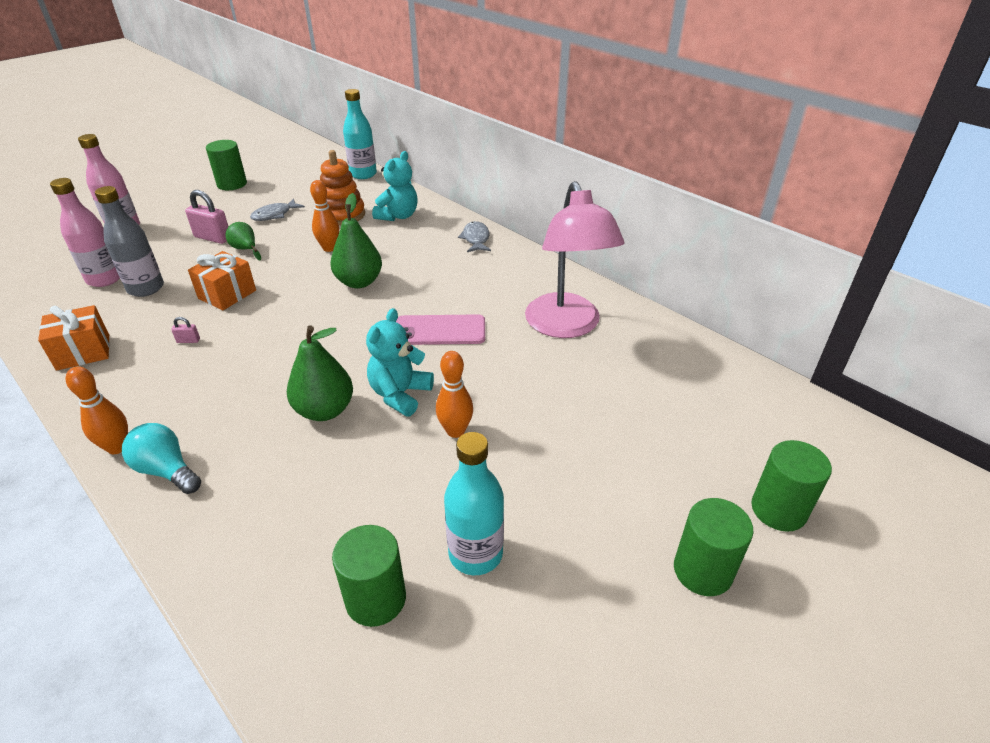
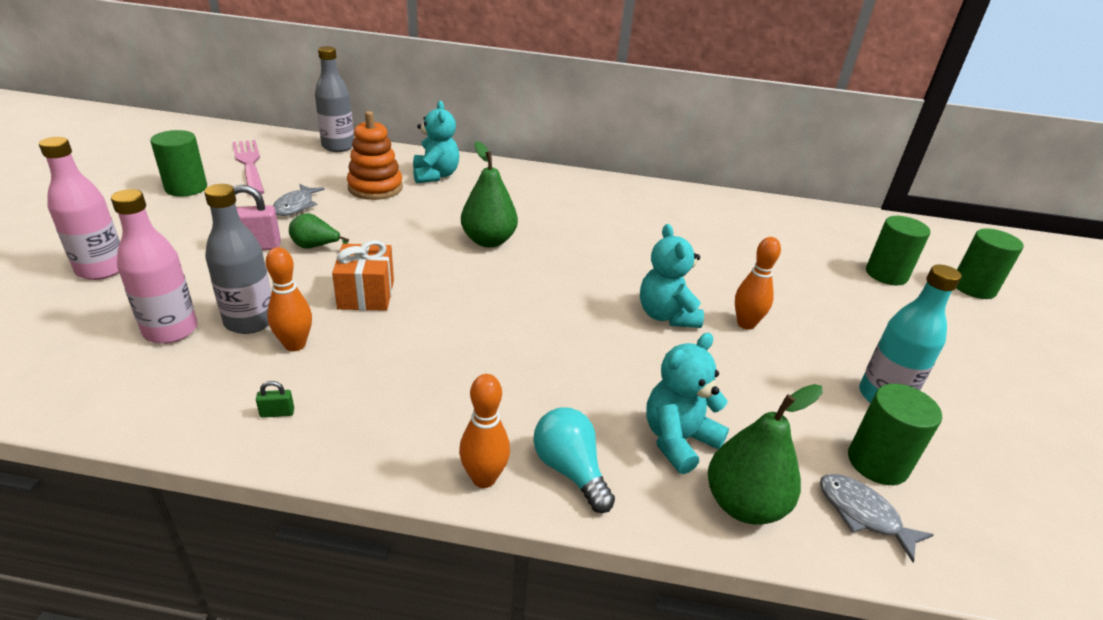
camera: 40 degrees left, 5 degrees down
(83, 352) = (277, 413): orange gift -> green padlock
(167, 470) = (570, 470): turquoise light bulb -> turquoise light bulb turned 60 degrees clockwise
(188, 341) = (394, 351): pink padlock -> none
(259, 491) = (678, 440): none -> turquoise teddy bear
(288, 176) = (249, 165): none -> pink fork
(324, 410) = (627, 353): green pear -> green pear (744, 504)
(329, 248) = (410, 220): orange bowling pin -> orange bowling pin (295, 345)
(363, 174) = (338, 146): turquoise bottle -> grey bottle
(440, 331) = (620, 256): pink phone -> none
(476, 239) = (536, 177): grey fish -> grey fish (863, 514)
(566, 326) = (703, 222): pink lamp -> none
(702, 570) = (994, 339): green cylinder -> green cylinder (886, 274)

